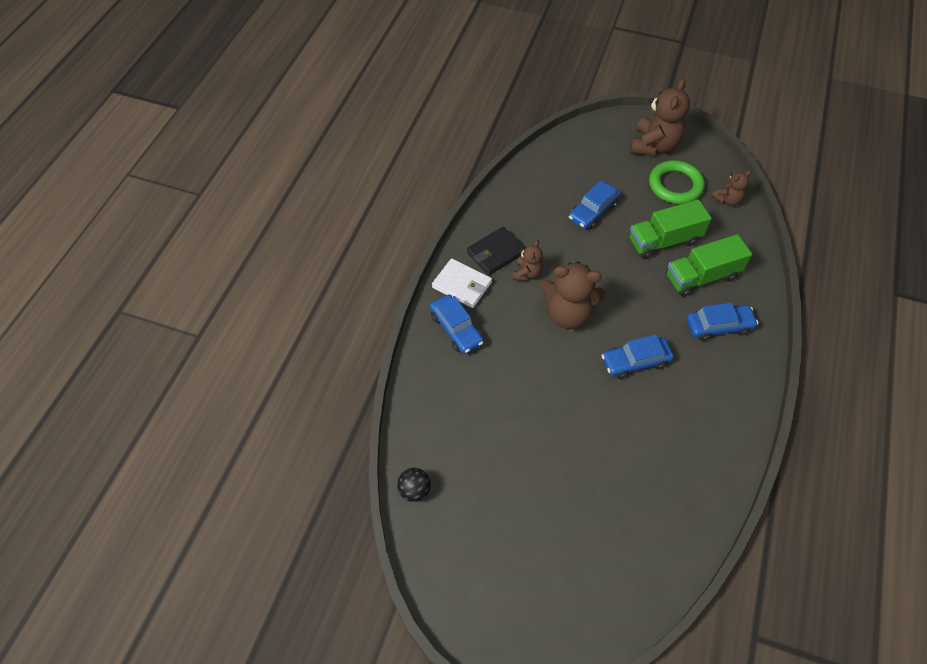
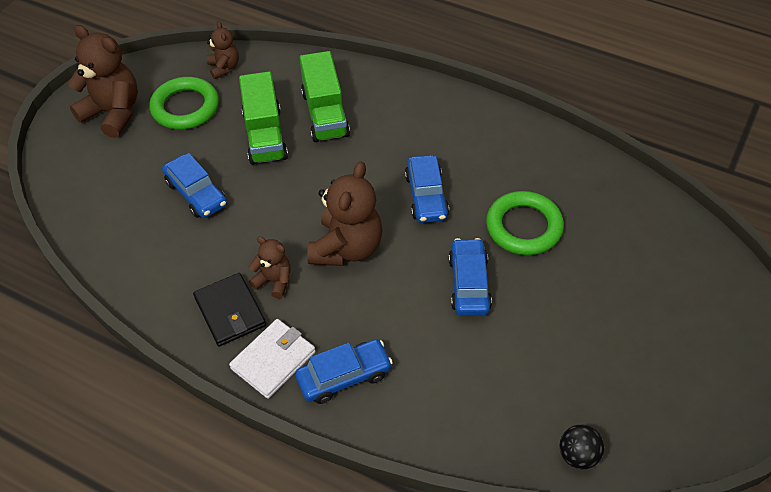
camera: 80 degrees left, 5 degrees down
(623, 439) = (524, 227): none -> green ring
(718, 326) = (393, 115): blue car -> blue car (469, 284)

